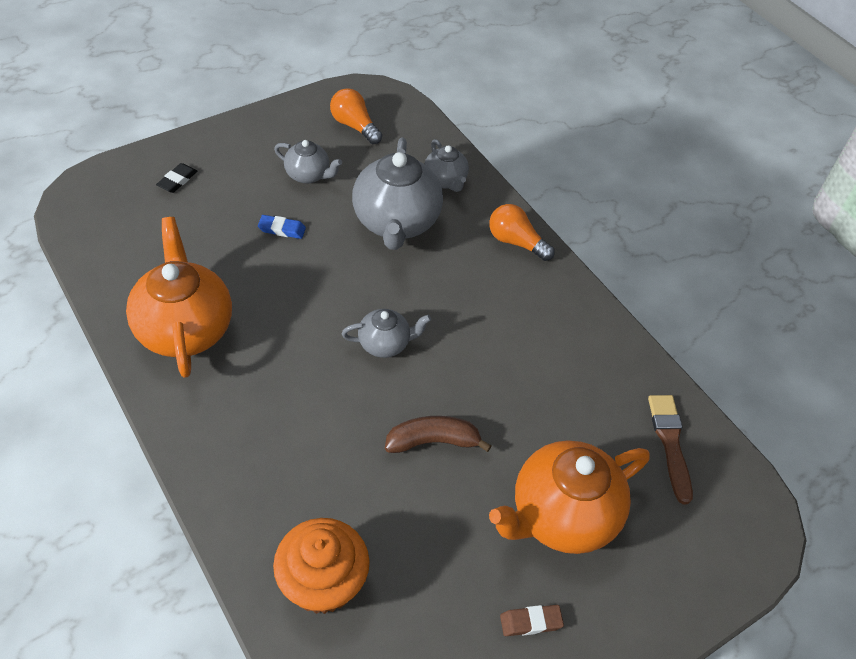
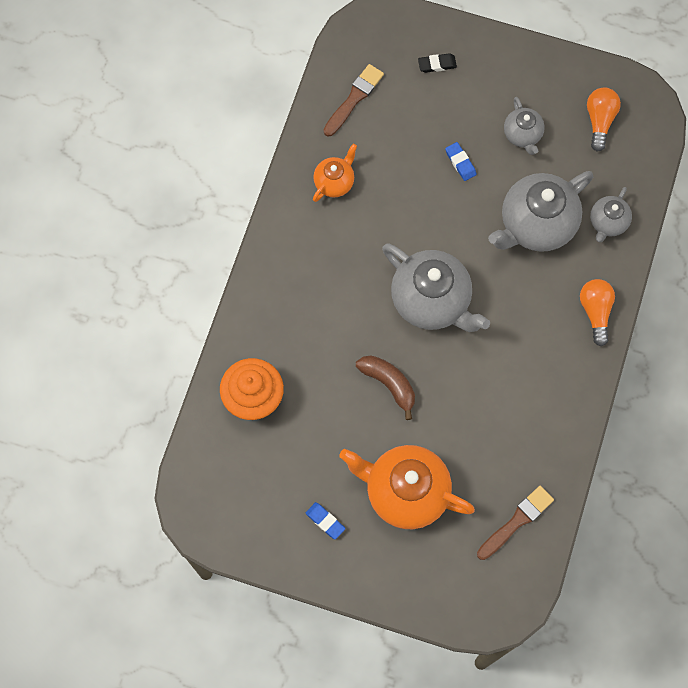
camera: 55 degrees right, 20 degrees up
(129, 255) = (354, 98): none -> brown brush
(185, 329) = (334, 182): orange teapot -> orange teapot, size x0.52
(385, 344) = (431, 301): grey teapot -> grey teapot, size x1.92
(530, 622) = (325, 521): brown eraser -> blue eraser

